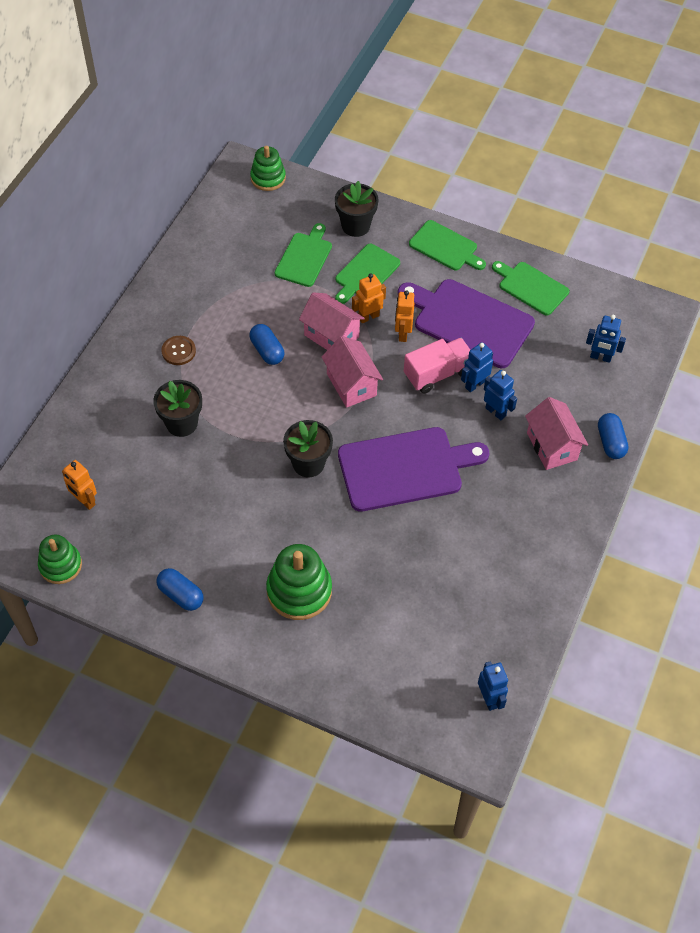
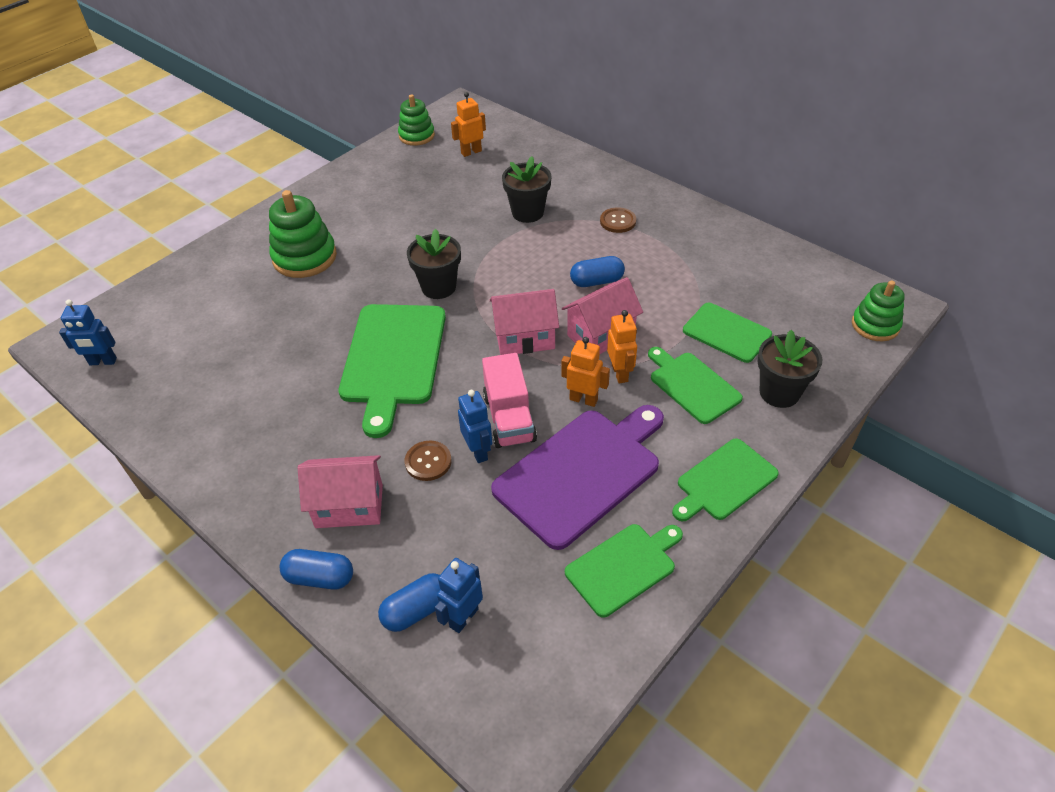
camera: 110 degrees right, 10 degrees down
(181, 595) = (348, 191): blue capsule -> blue capsule (417, 610)
(405, 468) = (393, 359): purple cutting board -> green cutting board
(495, 412) = (428, 462): blue robot -> brown button

